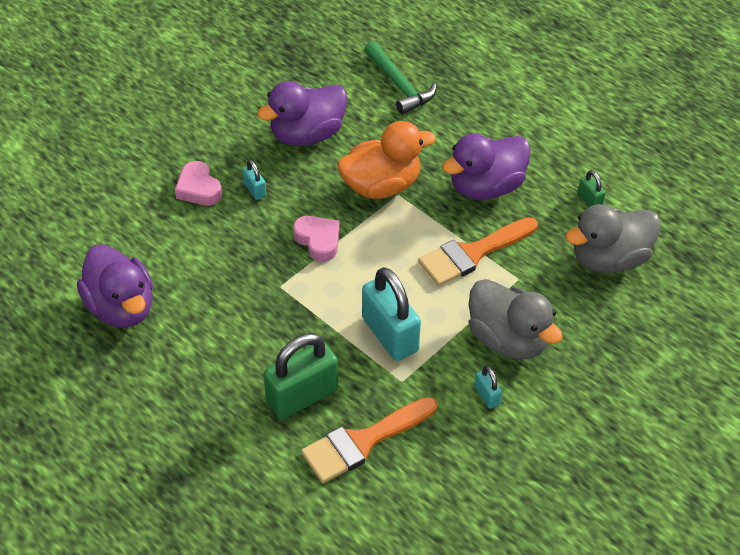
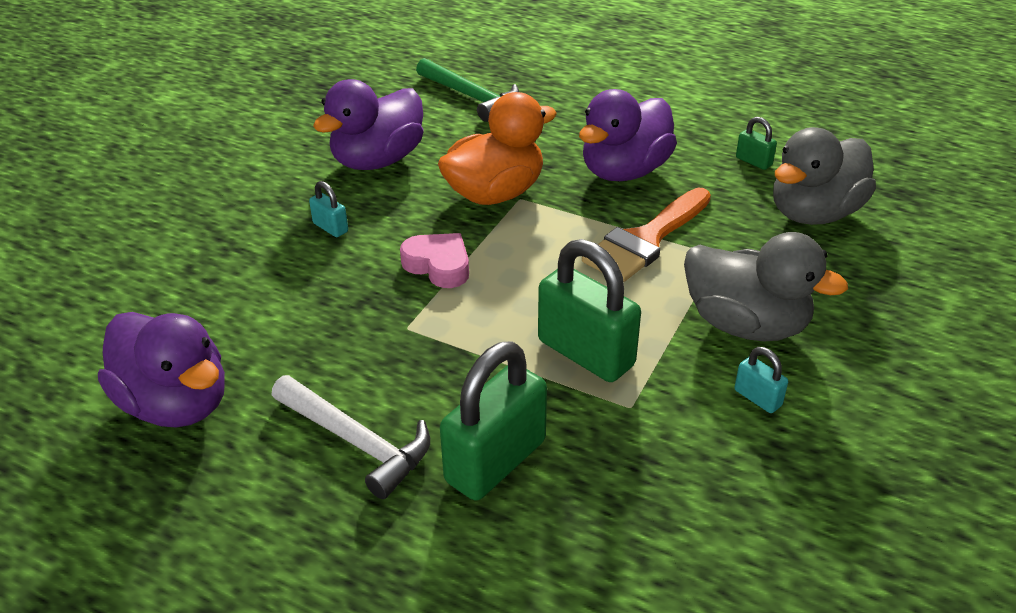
camera: 15 degrees left, 10 degrees down
(198, 188) = (252, 240): pink heart -> none
(223, 362) = (357, 442): none -> white hammer
(363, 442) = (614, 503): orange brush -> none
(390, 335) = (585, 353): turquoise padlock -> green padlock

